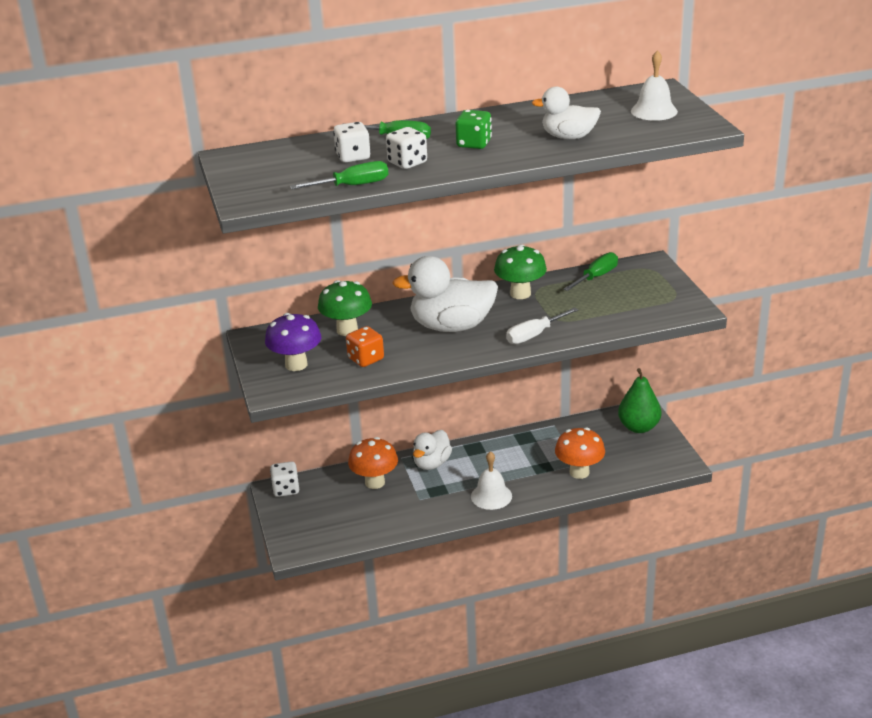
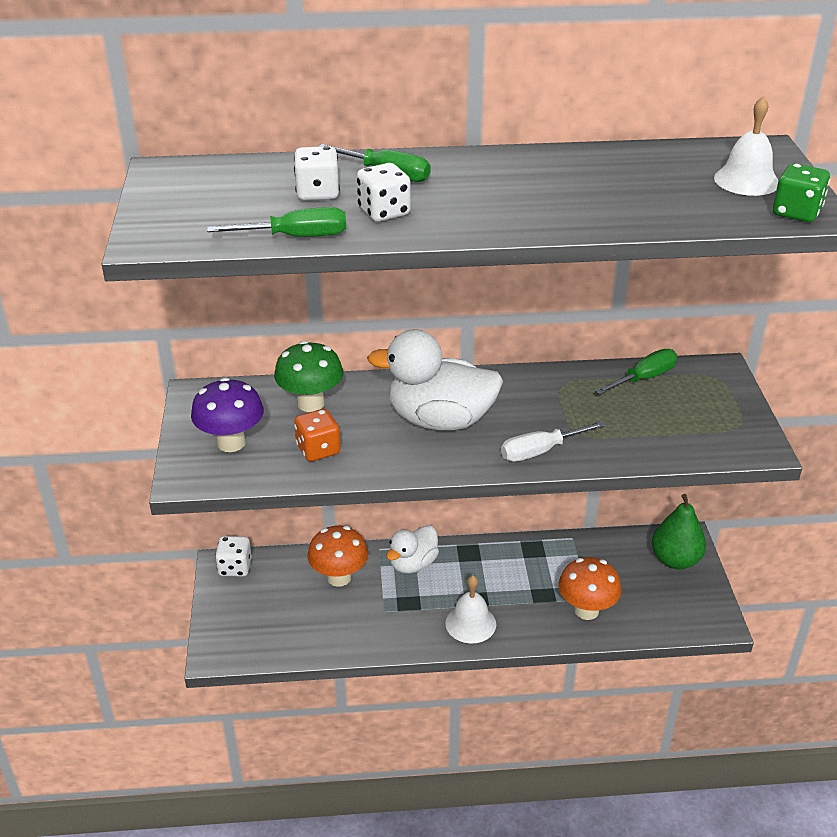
camera: 10 degrees right, 5 degrees up
(474, 144) = (483, 196): green dice -> green dice (796, 213)
(520, 294) = (541, 387): green mushroom -> none
(568, 137) = (615, 204): white duck -> none

